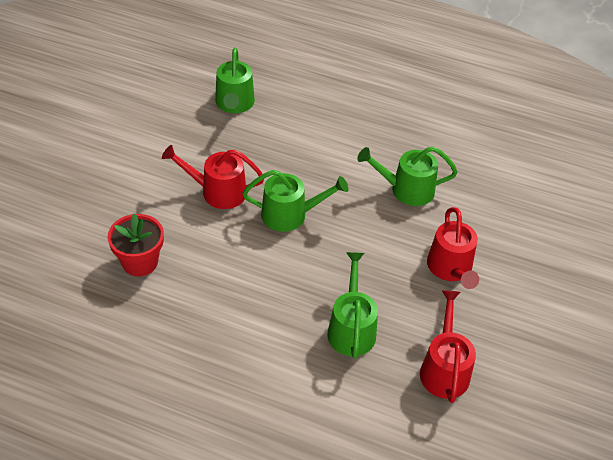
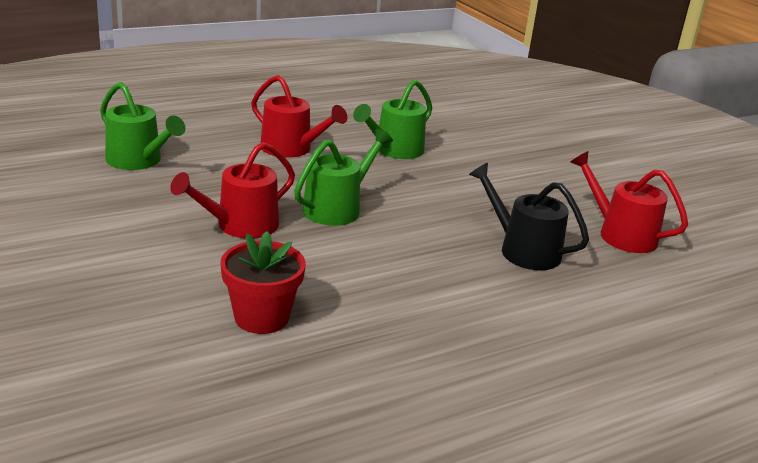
camera: 50 degrees left, 20 degrees down
(351, 328) = (523, 250): green watering can -> black watering can
(450, 268) = (511, 178): red watering can -> red watering can (291, 149)

